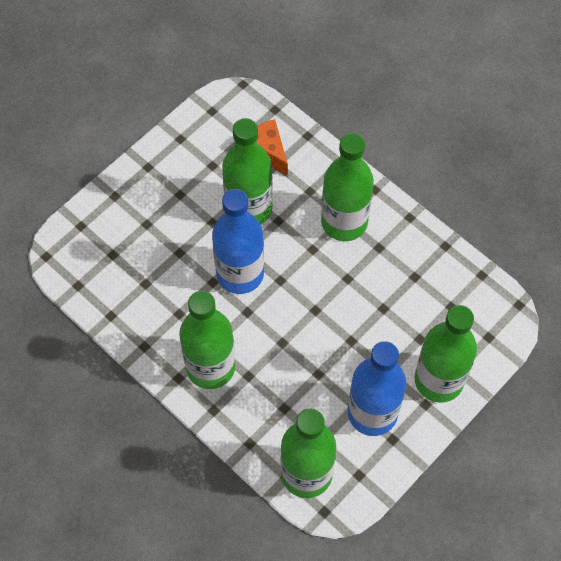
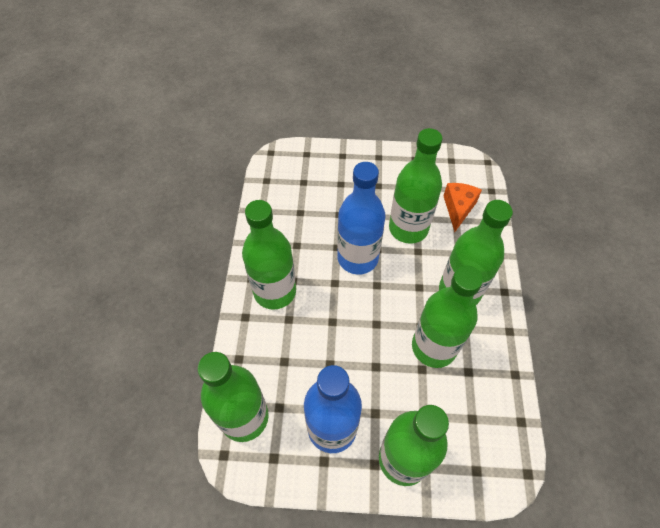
camera: 50 degrees right, 5 degrees down
(373, 284) = (434, 347): none -> green bottle

